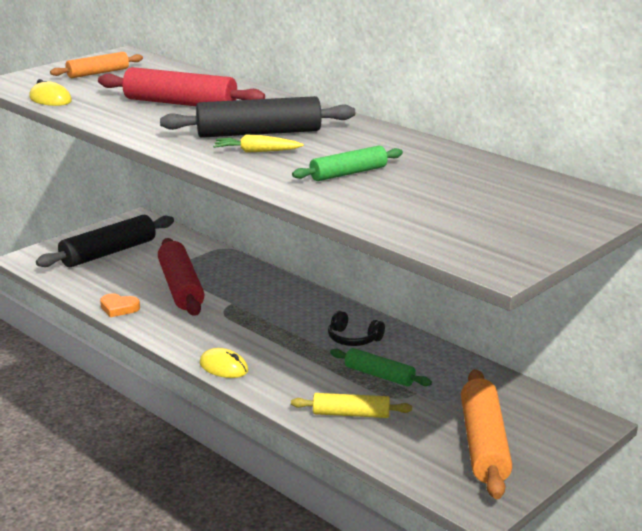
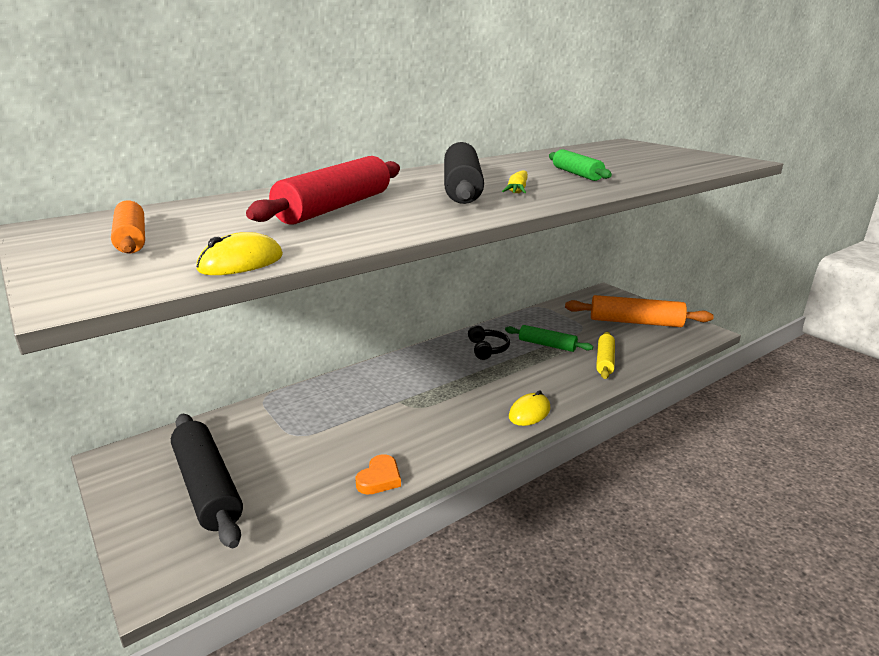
camera: 80 degrees left, 0 degrees up
(181, 287) = (347, 431): red rolling pin -> none
(353, 339) = (487, 349): black headphones -> black headphones turned 45 degrees counterclockwise
(379, 375) = (547, 345): green rolling pin -> green rolling pin turned 75 degrees clockwise

